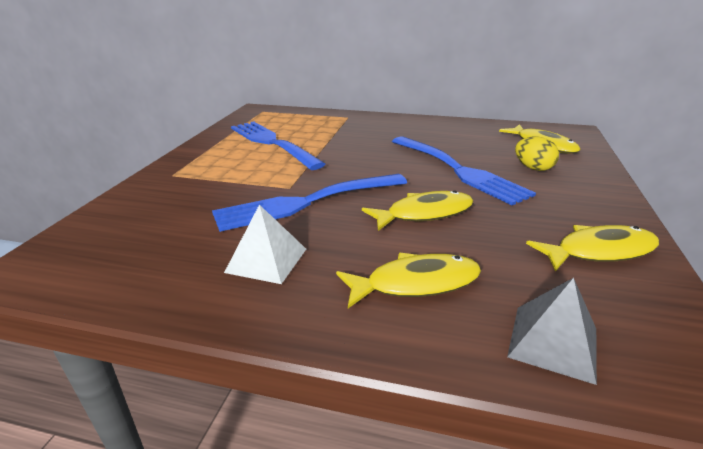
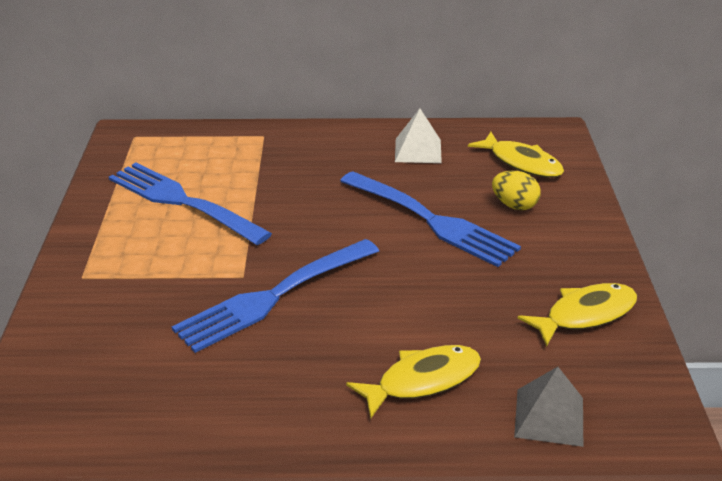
camera: 15 degrees left, 5 degrees up
(266, 260) = (266, 380): white pyramid -> white pyramid (418, 150)
(424, 214) = (409, 293): yellow fish -> none

